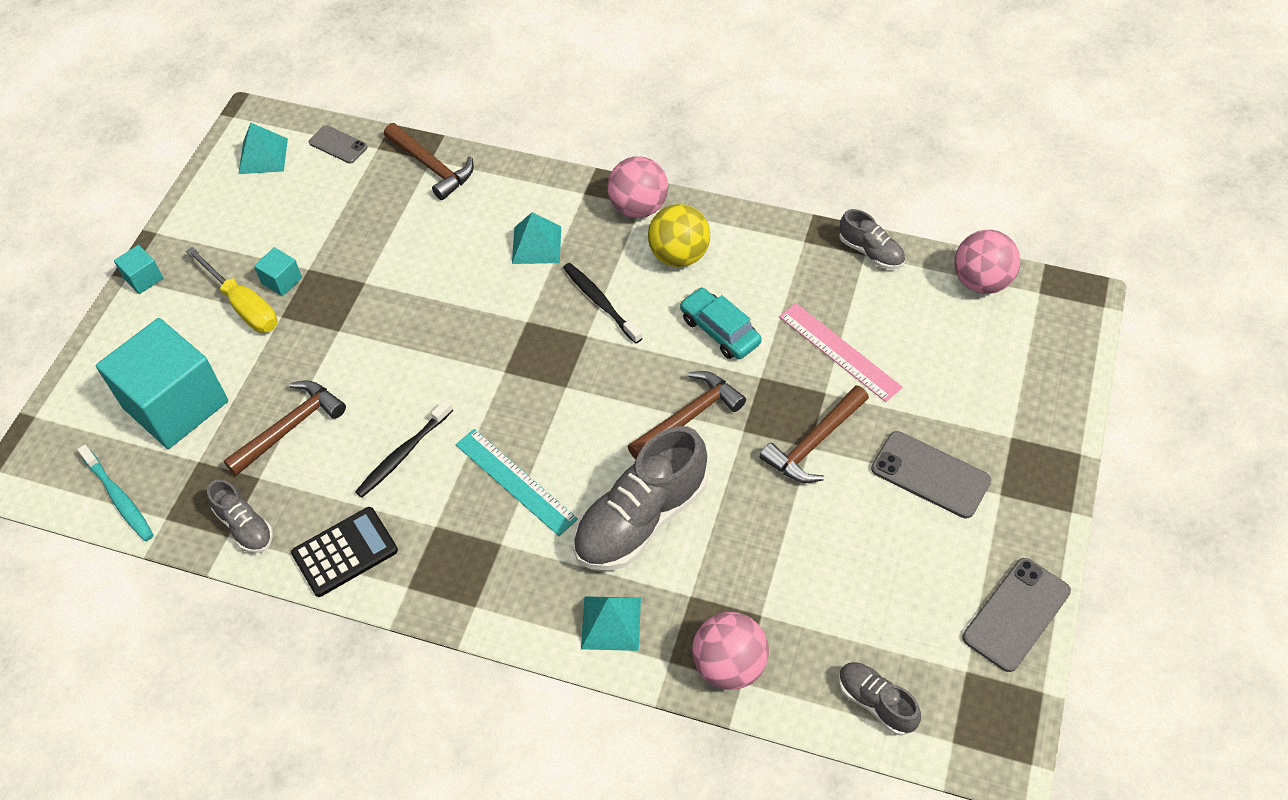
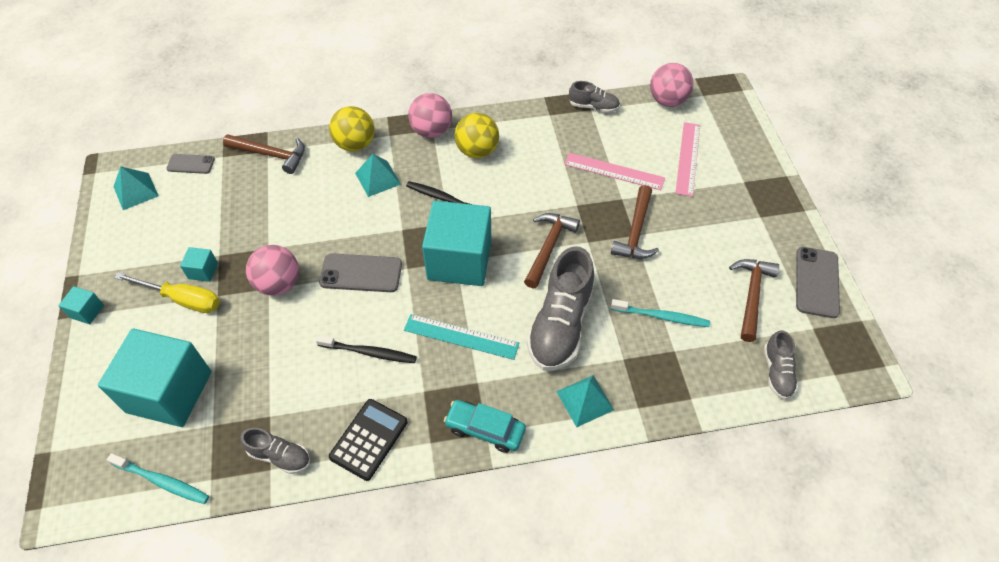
camera: 30 degrees left, 0 degrees up
(291, 427) = (272, 369): brown hammer -> brown hammer (751, 295)
(403, 454) = (369, 352): black toothbrush -> black toothbrush turned 90 degrees counterclockwise
(536, 190) = (355, 144): none -> yellow ball
(570, 388) = (459, 260): none -> turquoise cube
(719, 331) = (533, 187): turquoise car -> turquoise car (485, 429)
(729, 665) = (676, 391): pink ball -> pink ball (278, 284)
(774, 566) = (662, 317): none -> turquoise toothbrush
(876, 702) = (777, 372): grey shoe -> grey shoe turned 105 degrees counterclockwise
(930, 475) = (714, 222): grey phone -> grey phone (361, 273)
(953, 373) = (687, 158): none -> pink ruler

